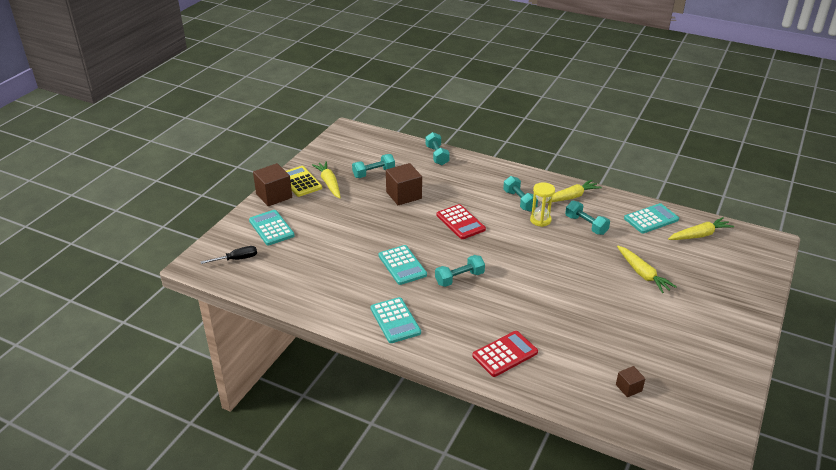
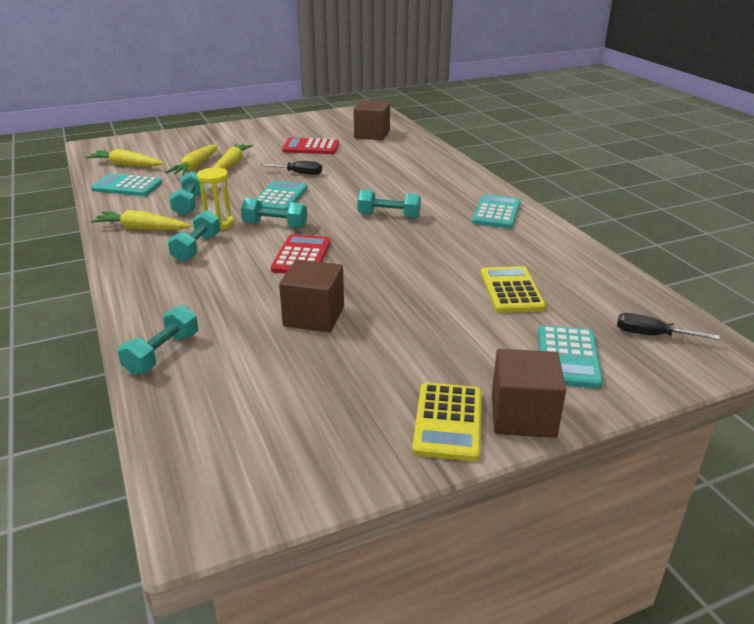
camera: 140 degrees left, 5 degrees down
(326, 254) = (511, 290): none -> yellow calculator
(329, 183) = (400, 391): yellow carrot -> yellow carrot (195, 167)
(373, 173) = (303, 373): turquoise dumbbell -> turquoise dumbbell (275, 225)
(402, 265) = (432, 246): turquoise calculator -> turquoise calculator (279, 198)
(505, 354) = (429, 168): red calculator -> red calculator (311, 147)
(582, 290) = (299, 173): none -> black screwdriver
(628, 388) = (372, 134): brown cube -> brown cube, size x1.90

